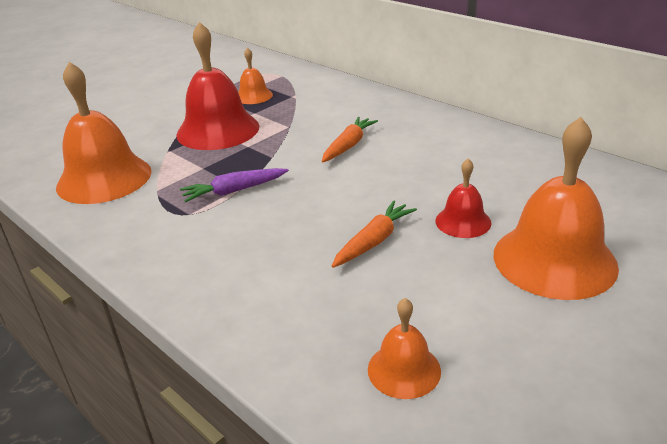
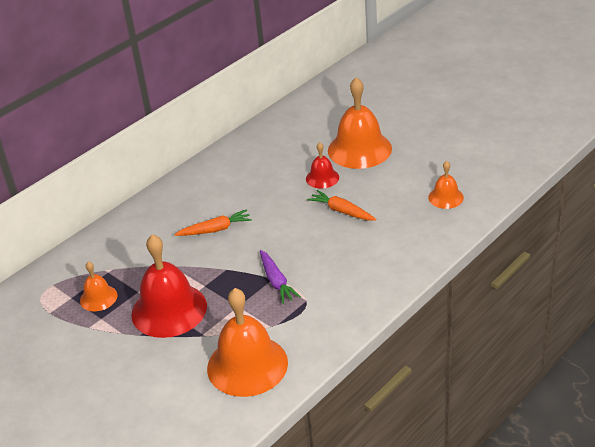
camera: 90 degrees left, 5 degrees up
(348, 146) = (215, 229): orange carrot -> orange carrot turned 135 degrees clockwise

